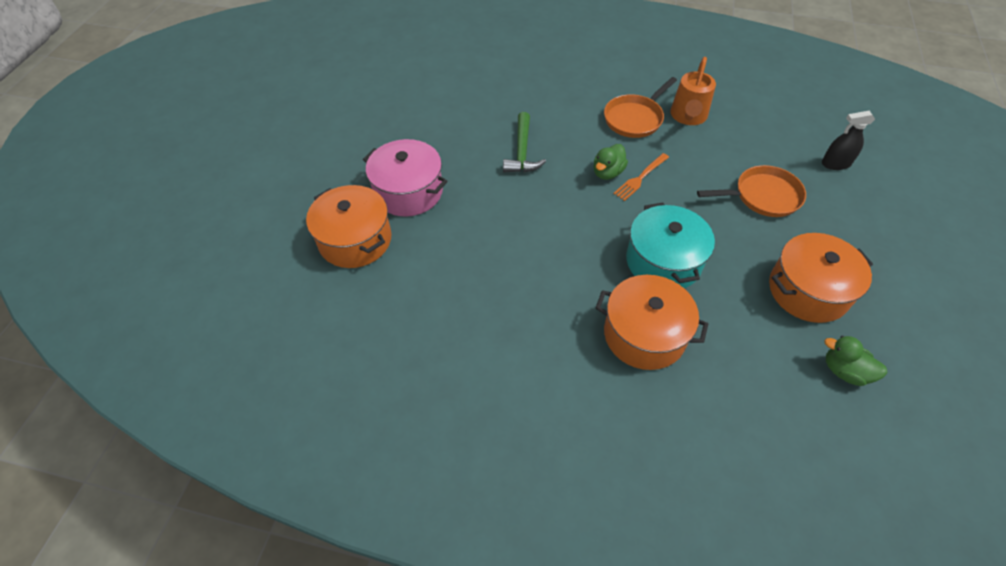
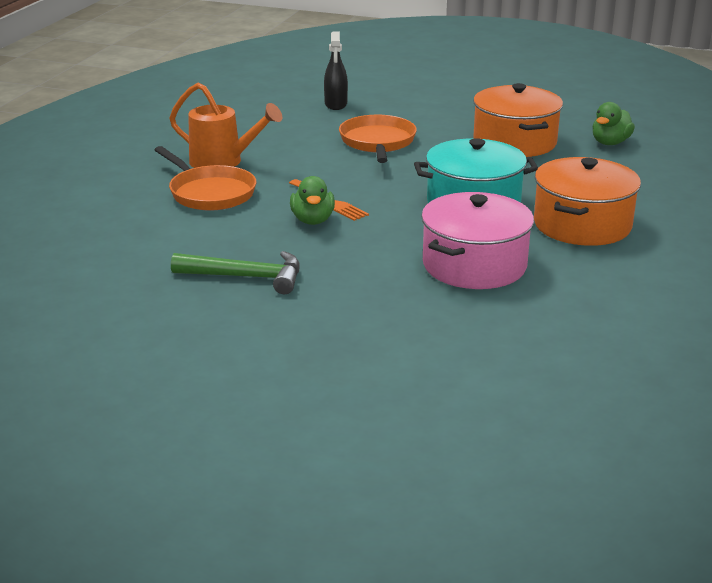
camera: 85 degrees left, 25 degrees down
(355, 240) = (416, 439): orange pot -> none
(408, 191) = (308, 382): pink pot -> pink pot (474, 265)
(607, 172) = (312, 220): green duck -> green duck turned 45 degrees clockwise

